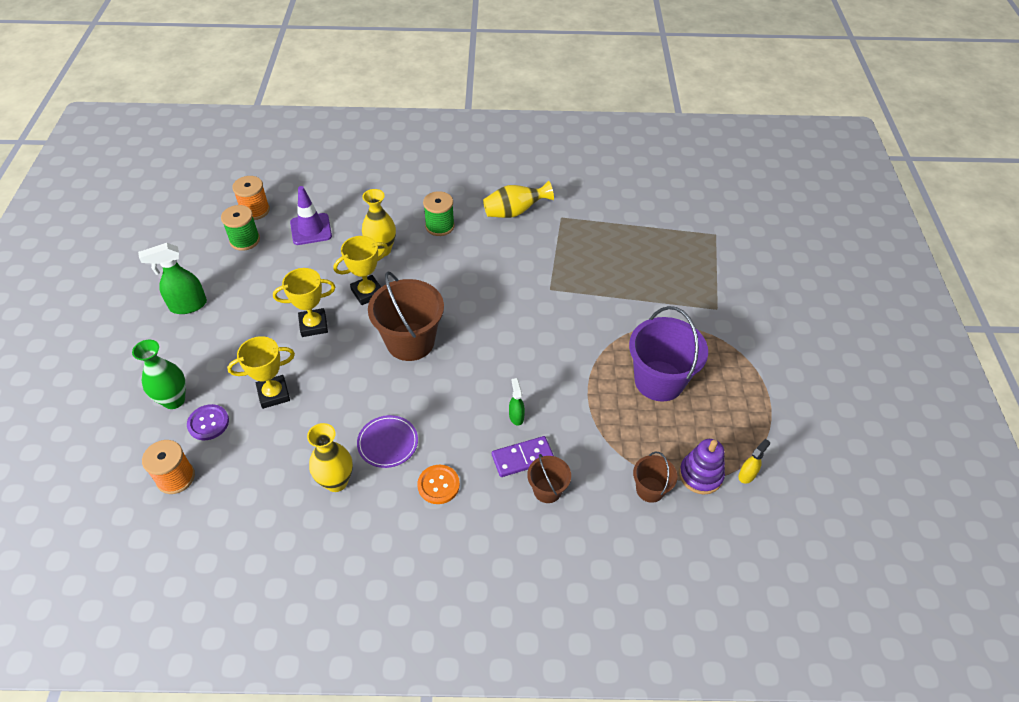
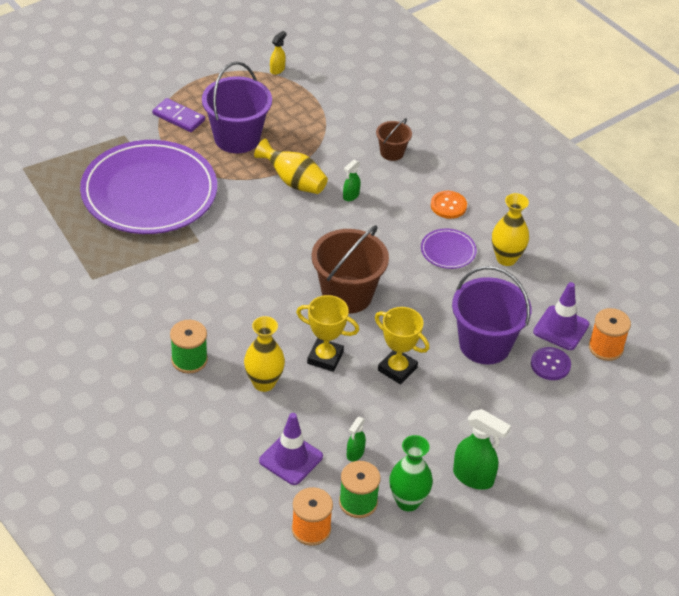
camera: 130 degrees left, 5 degrees down
(174, 400) = (559, 403): green vase -> green vase (408, 501)
(228, 461) = (561, 328): none -> purple traffic cone
(273, 394) = (485, 344): yellow trophy -> purple bucket
(278, 260) = (355, 453): none -> green spray bottle
(514, 212) = (115, 316): yellow vase -> yellow vase (293, 181)
(522, 458) = (381, 176): purple domino -> purple domino (178, 117)
(630, 289) = (149, 192): none -> purple plate
(650, 489) = (337, 107): brown bucket -> none
(700, 475) = (300, 89): purple stacking toy -> none
(747, 475) = (277, 70): yellow spray bottle -> yellow spray bottle turned 120 degrees clockwise

